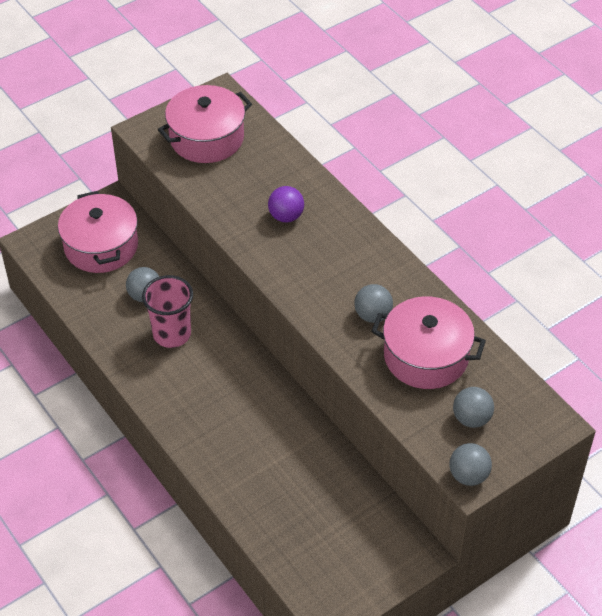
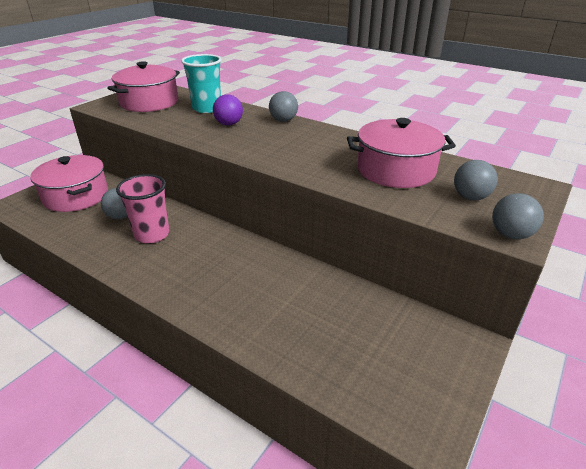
camera: 20 degrees left, 15 degrees down
(272, 171) = (207, 108): none -> turquoise cup
(373, 315) = (333, 157): grey ball -> grey ball (283, 120)

